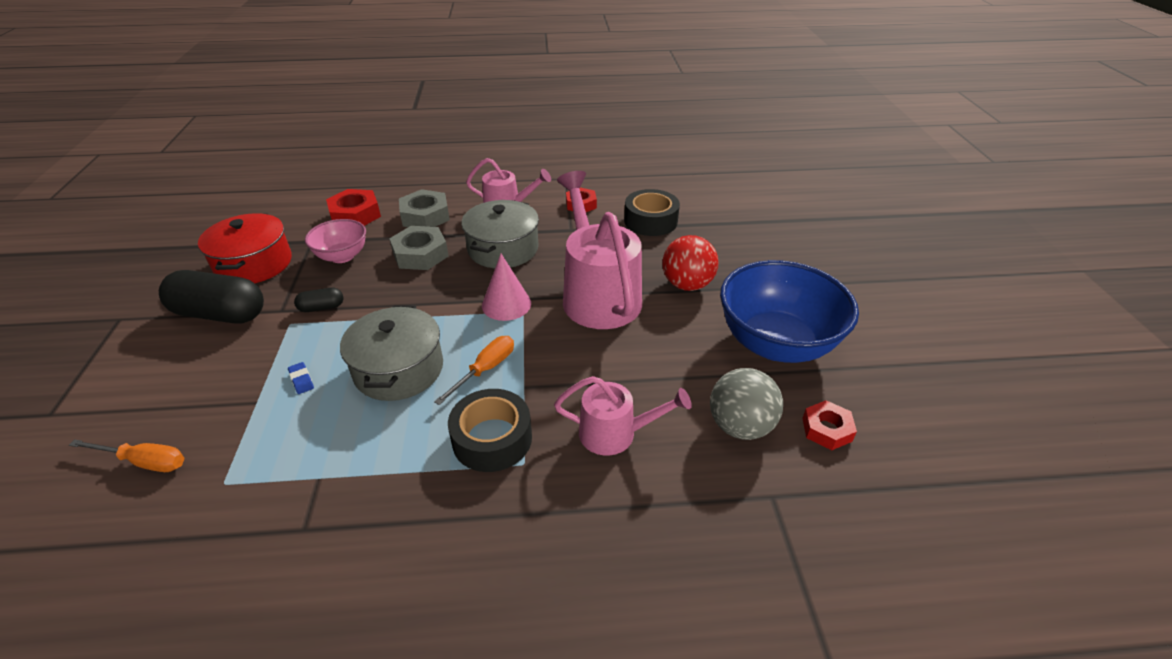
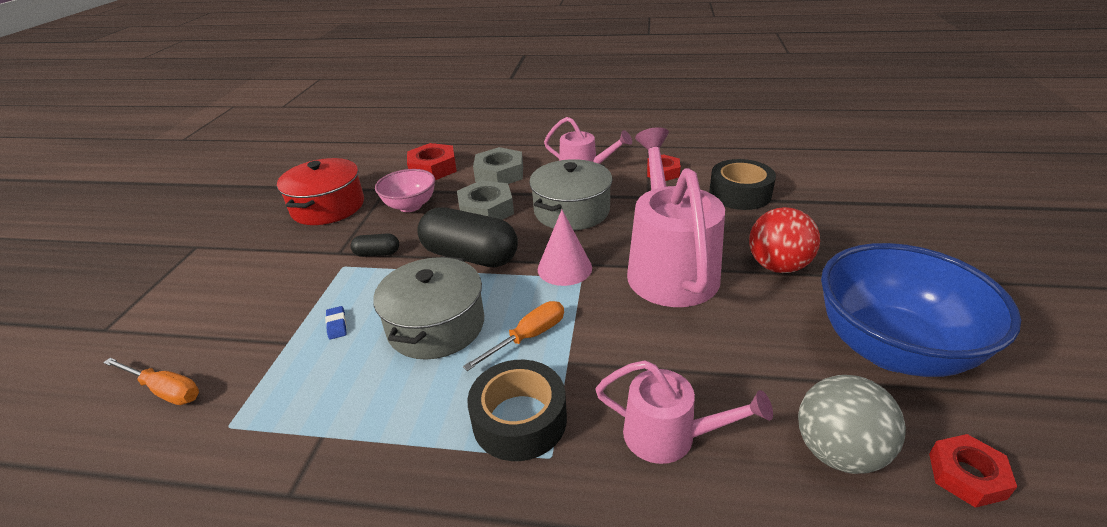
camera: 15 degrees right, 5 degrees down
(220, 314) = (283, 250): black capsule -> black capsule (470, 256)

